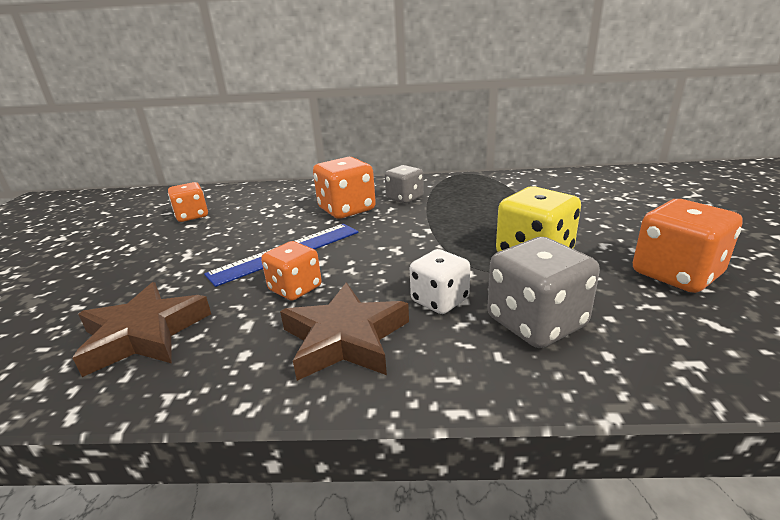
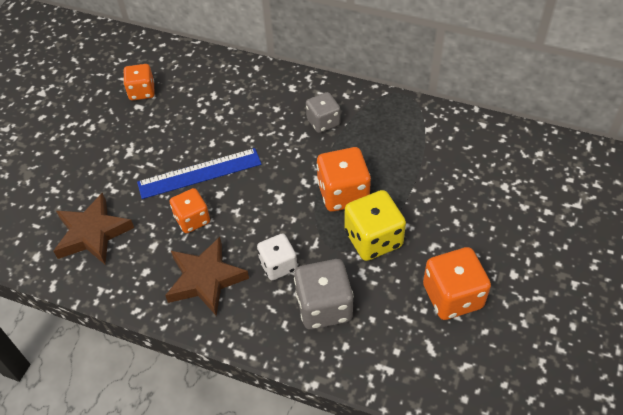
camera: 20 degrees right, 25 degrees up
(346, 209) = (267, 125): orange dice -> orange dice (343, 193)

